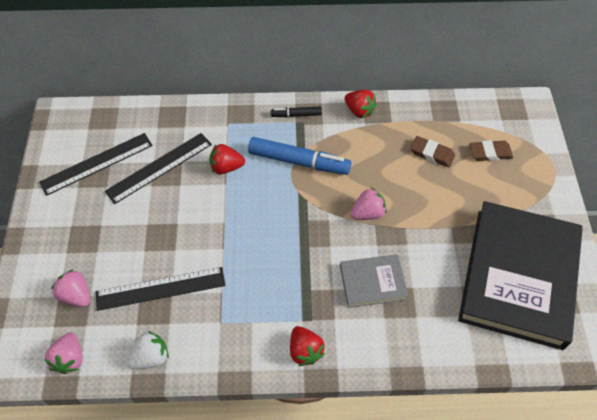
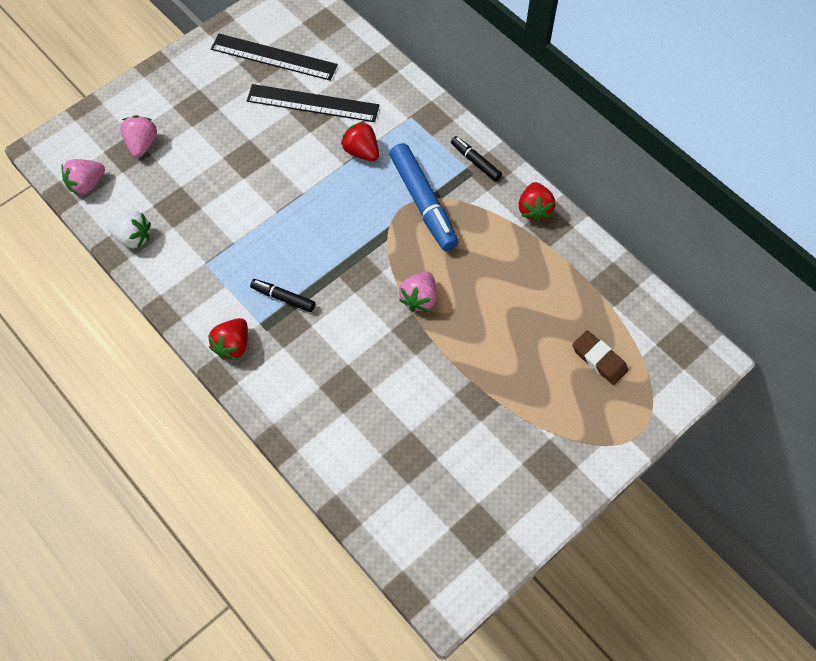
camera: 50 degrees right, 5 degrees up
(160, 288) = (198, 196): black ruler -> none
(295, 291) = (283, 298): none -> black marker
(367, 213) = (419, 298): pink strawberry -> pink strawberry turned 90 degrees clockwise
(372, 282) = (347, 353): grey book -> none
(432, 154) = (544, 307): brown eraser -> none
(518, 277) = (468, 477): black book -> none

